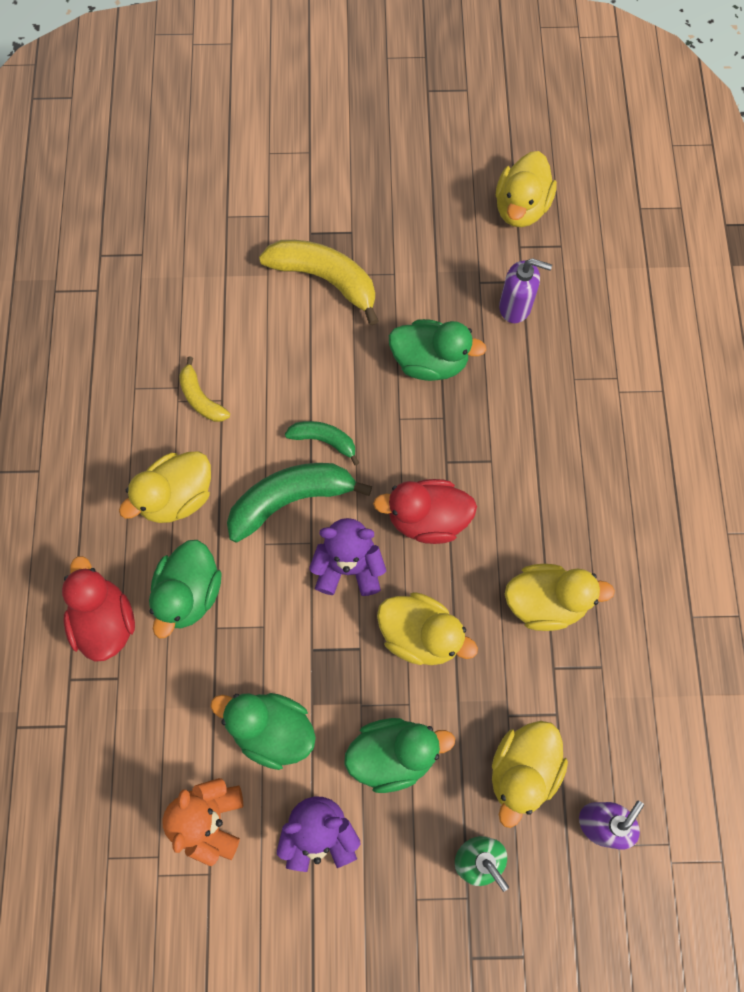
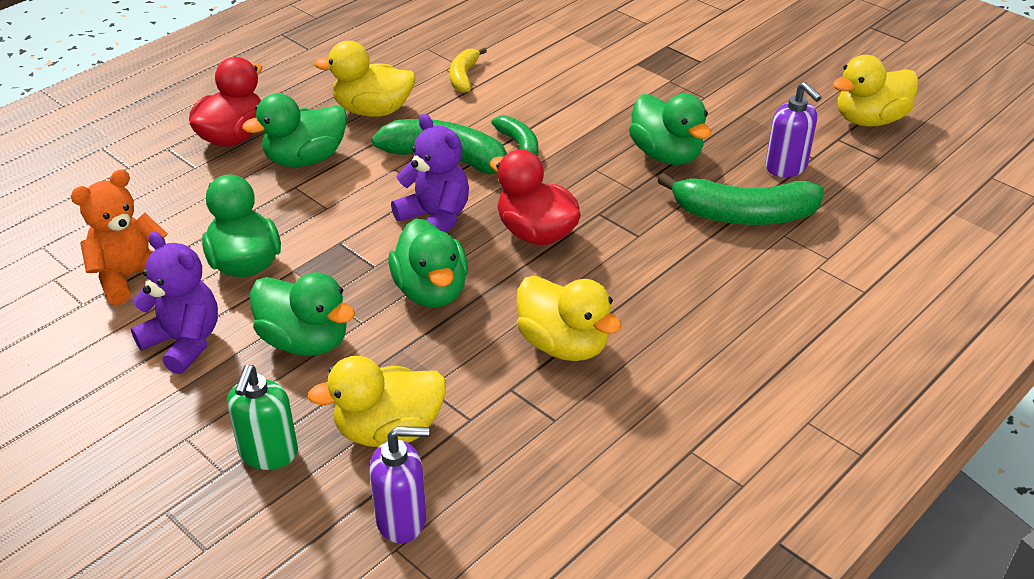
camera: 45 degrees right, 30 degrees down
(325, 279) = (643, 72): yellow banana -> none
(420, 635) = (431, 291): yellow duck -> green duck
(534, 380) = (744, 215): none -> green banana

